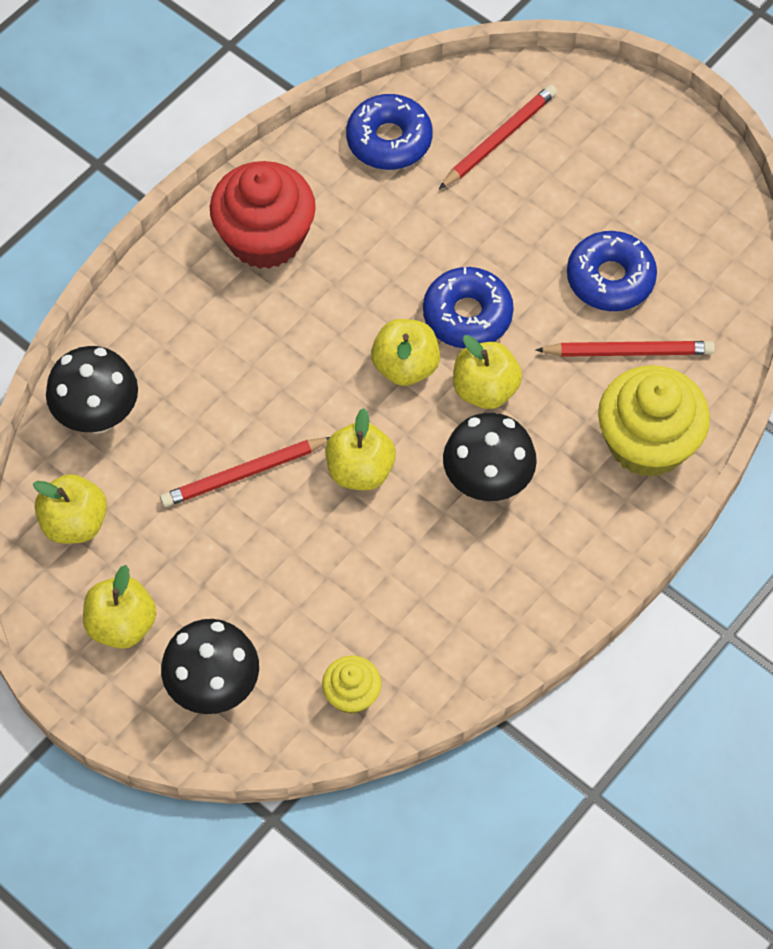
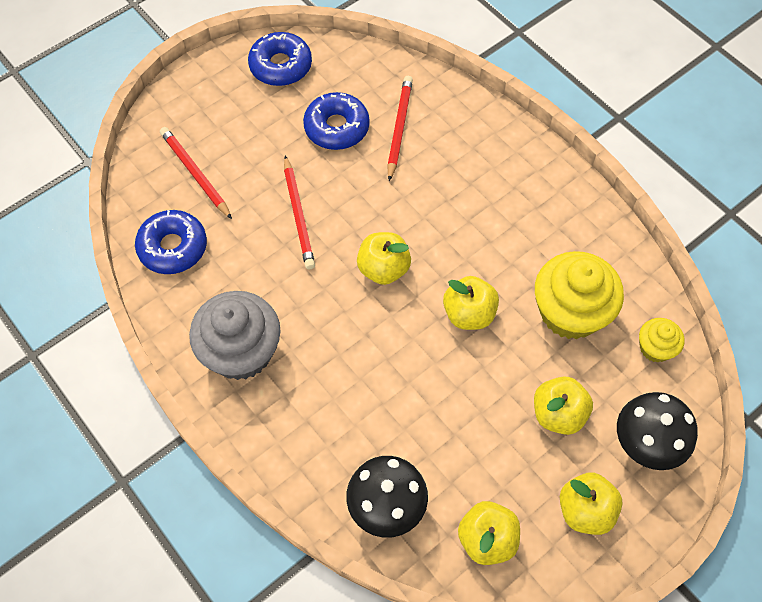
camera: 80 degrees left, 0 degrees up
(244, 474) = (460, 398): red pencil -> red pencil (298, 215)
(265, 238) = (241, 351): red cupcake -> grey cupcake
(467, 315) = (347, 221): blue donut -> blue donut (281, 66)
(485, 389) = (413, 220): yellow apple -> yellow apple (558, 414)
(487, 483) = (491, 232): black mushroom -> none
(647, 443) = (474, 131): yellow cupcake -> yellow cupcake (570, 312)

